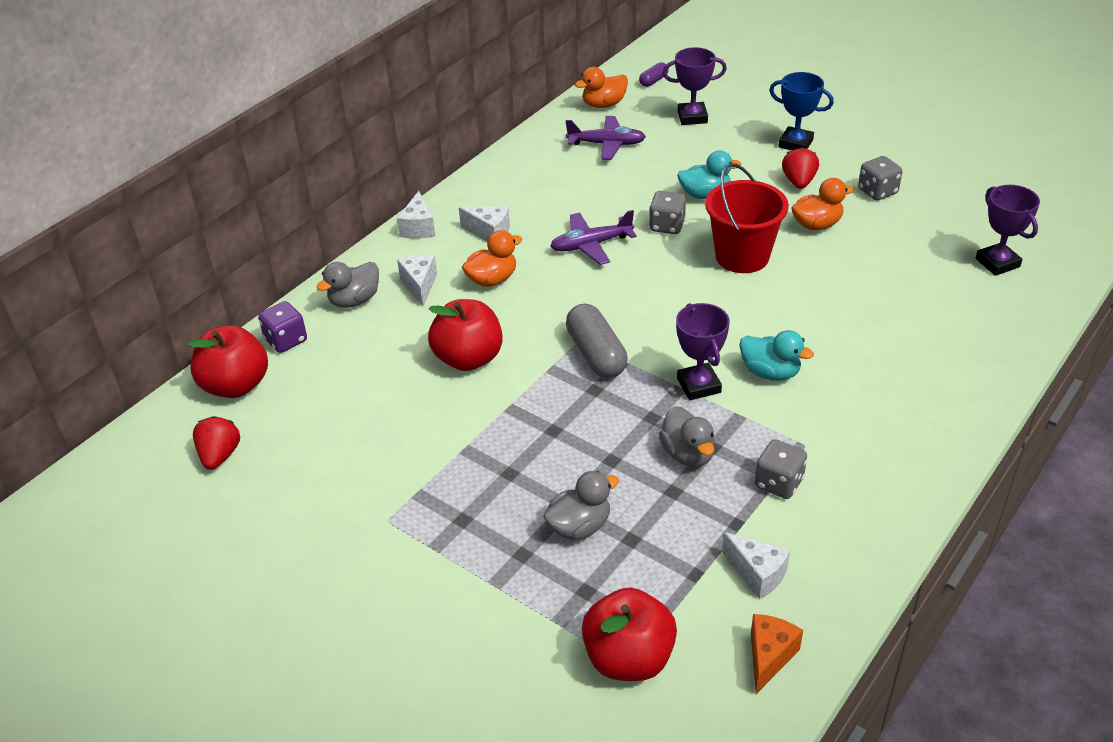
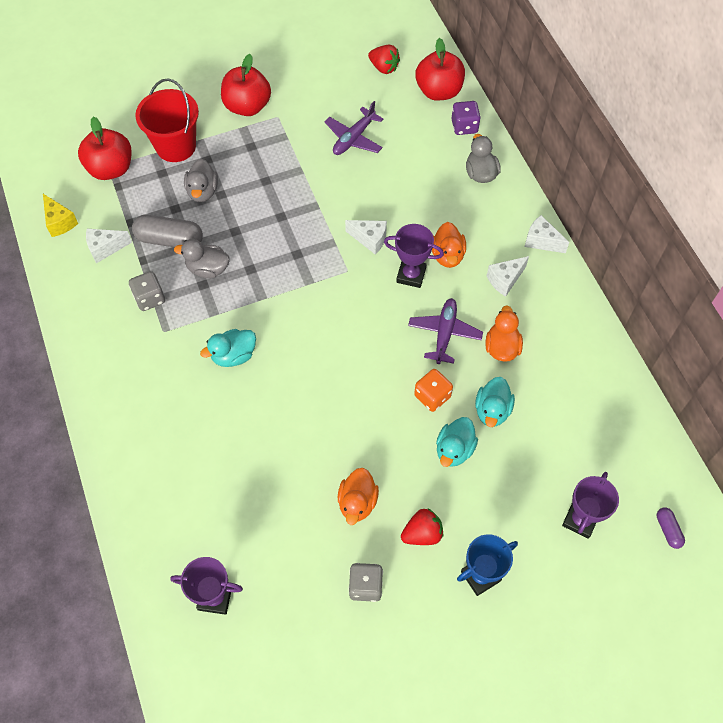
camera: 120 degrees right, 20 degrees up
(420, 285) = (471, 213): white cheese -> white cheese (370, 239)
(468, 358) = (376, 206): red apple -> red apple (247, 106)
(596, 354) = (327, 272): grey capsule -> grey capsule (169, 239)
(603, 104) = (648, 460): orange duck -> orange duck (502, 347)
(607, 144) = (577, 424): purple plane -> purple plane (354, 138)
(643, 189) = (492, 410): none -> turquoise duck
(667, 226) = (432, 396): grey dice -> orange dice
(698, 385) = (255, 309): purple trophy -> purple trophy (411, 275)
(742, 256) = (359, 421): red bucket -> red bucket (176, 146)
(769, 657) = (59, 222): orange cheese -> yellow cheese
(798, 182) = (422, 533): red strawberry -> red strawberry turned 60 degrees counterclockwise

